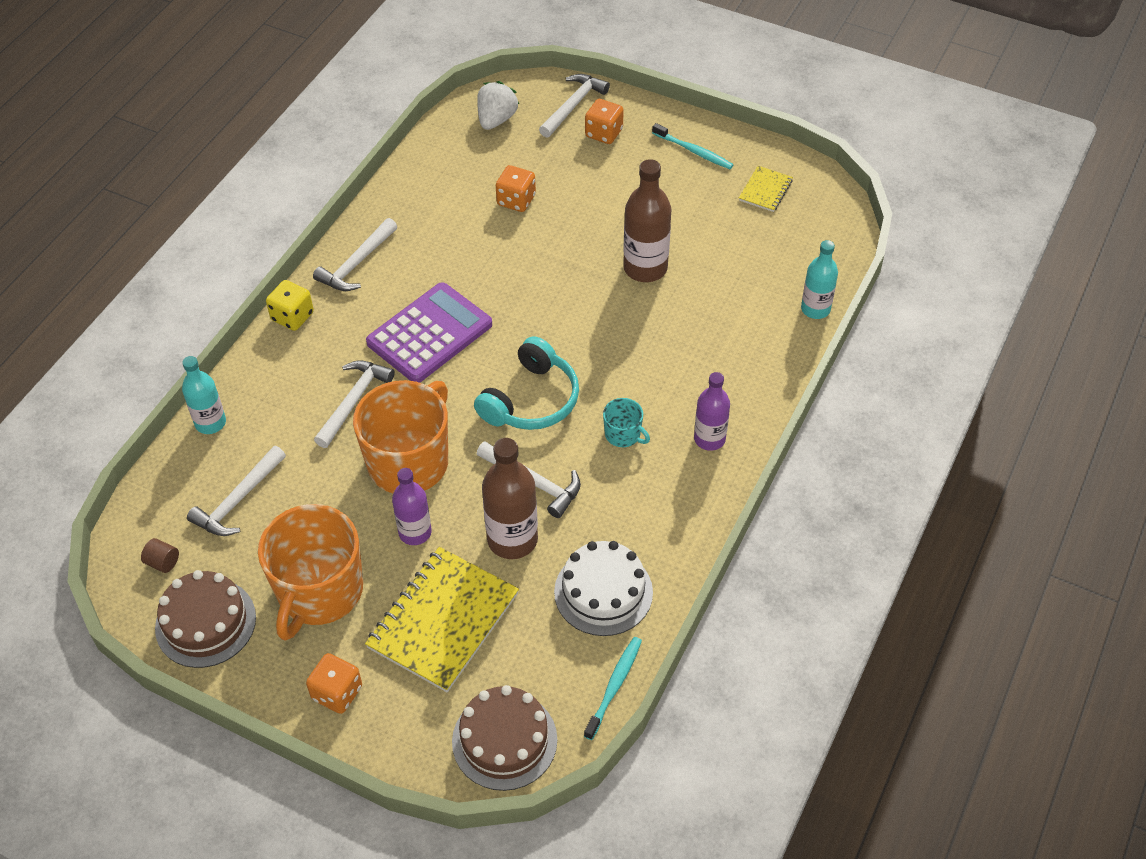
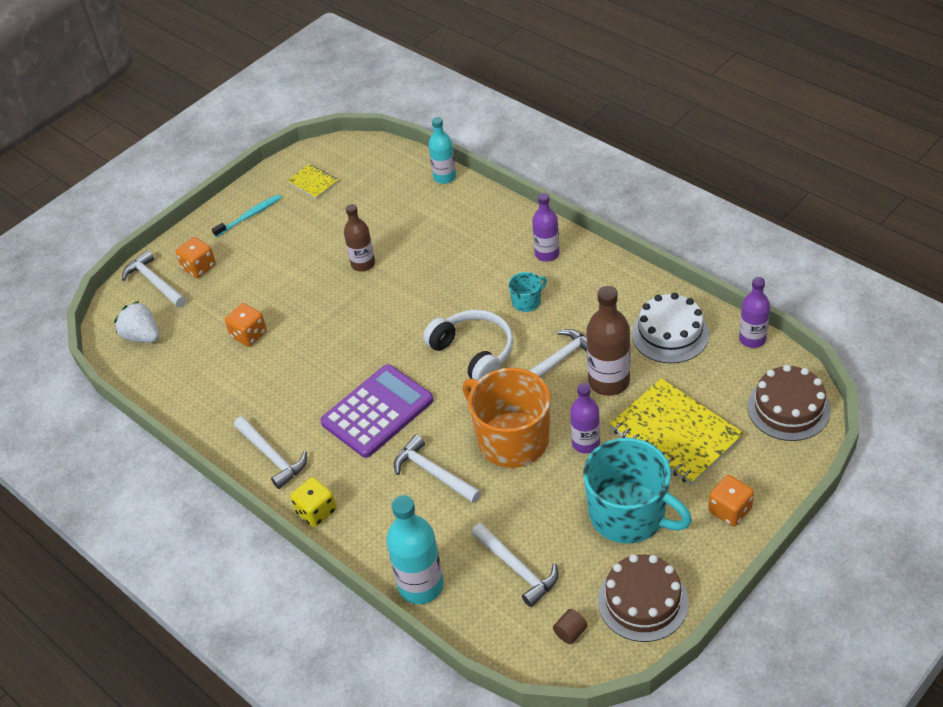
camera: 70 degrees left, 5 degrees down
(210, 423) = (421, 586): turquoise bottle -> turquoise bottle, size x1.53
(319, 592) = (629, 515): orange mug -> turquoise mug
(429, 334) = (377, 411): purple calculator -> purple calculator turned 75 degrees clockwise
(531, 400) = (474, 352): turquoise headphones -> white headphones
(614, 686) = (752, 339): turquoise toothbrush -> purple bottle
(645, 268) = (363, 264): brown bottle -> brown bottle, size x0.66

